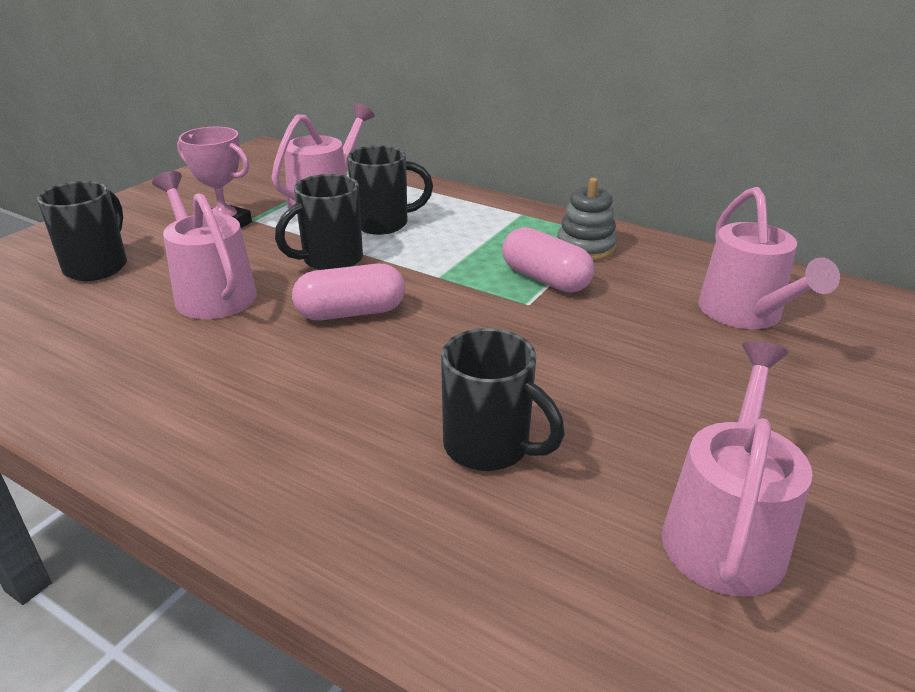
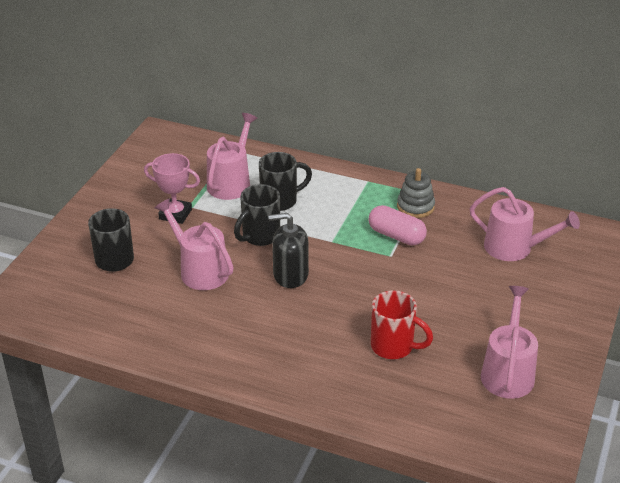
camera: 10 degrees left, 5 degrees up
(351, 312) = (290, 275): pink capsule -> black soap dispenser
(489, 447) = (394, 347): black mug -> red mug
(745, 314) = (514, 248): pink watering can -> pink watering can turned 45 degrees counterclockwise

